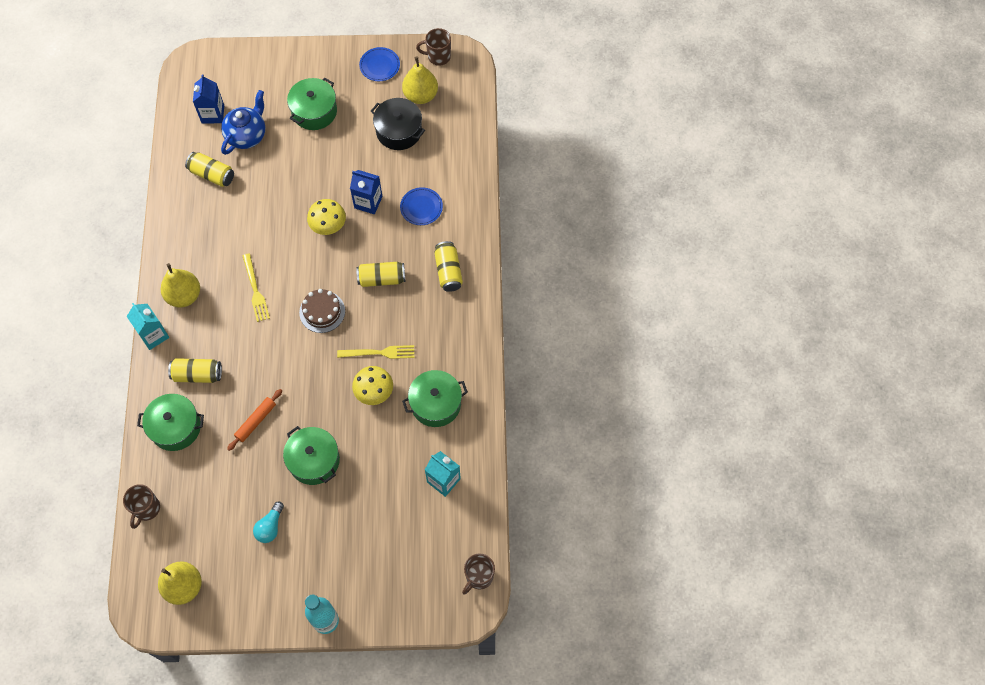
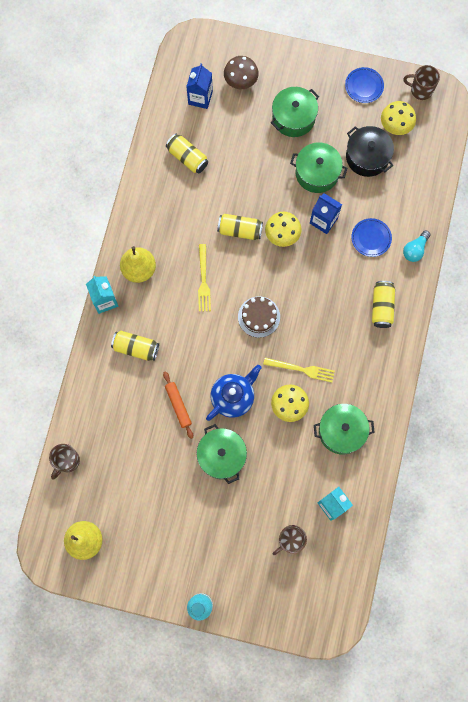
camera: 15 degrees right, 10 degrees up
(175, 427) = (107, 392): green pot -> green pot (317, 173)
(247, 135) = (227, 126): blue teapot -> blue teapot (233, 397)
(251, 89) = (241, 81): none -> brown mushroom
(256, 421) = (178, 405): orange rolling pin -> orange rolling pin turned 75 degrees counterclockwise
(270, 527) = (171, 506): turquoise light bulb -> turquoise light bulb (415, 250)
(381, 279) = (319, 299): yellow can -> yellow can (240, 230)
(420, 95) = (395, 126): yellow pear -> yellow mushroom
(479, 577) = (343, 602): brown mug -> brown mug (290, 540)

